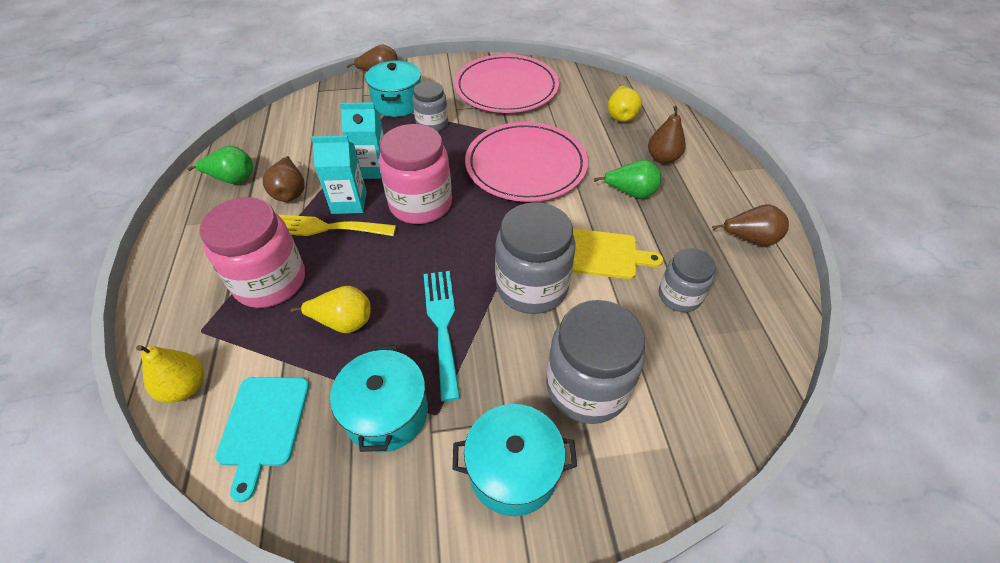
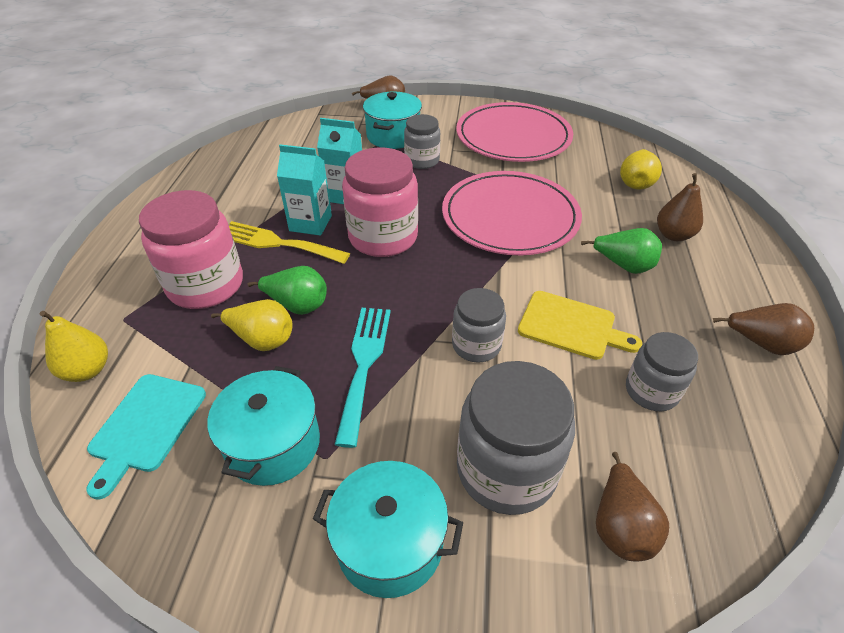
camera: 15 degrees right, 5 degrees down
(233, 179) = (207, 183): green pear -> green pear (297, 305)
(290, 192) = (256, 204): brown pear -> brown pear (620, 526)
(532, 287) = (476, 345): grey jar -> grey jar, size x0.59

